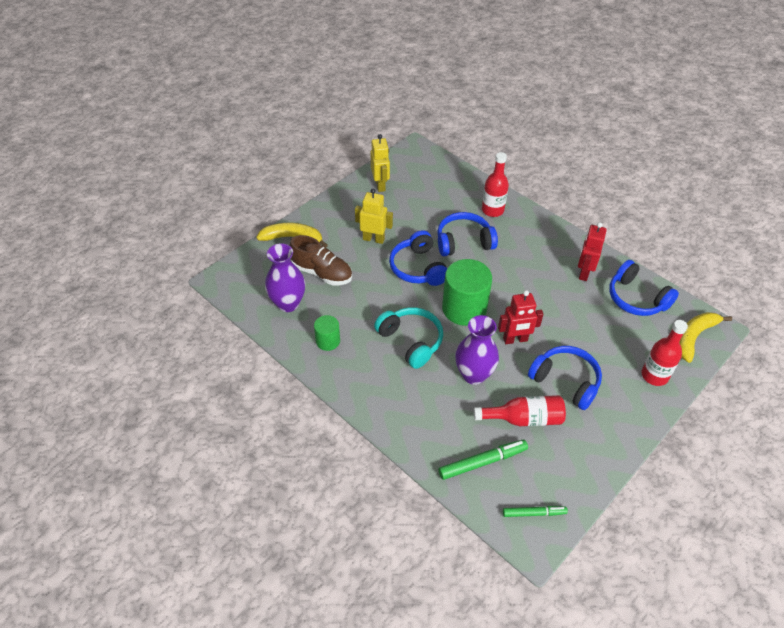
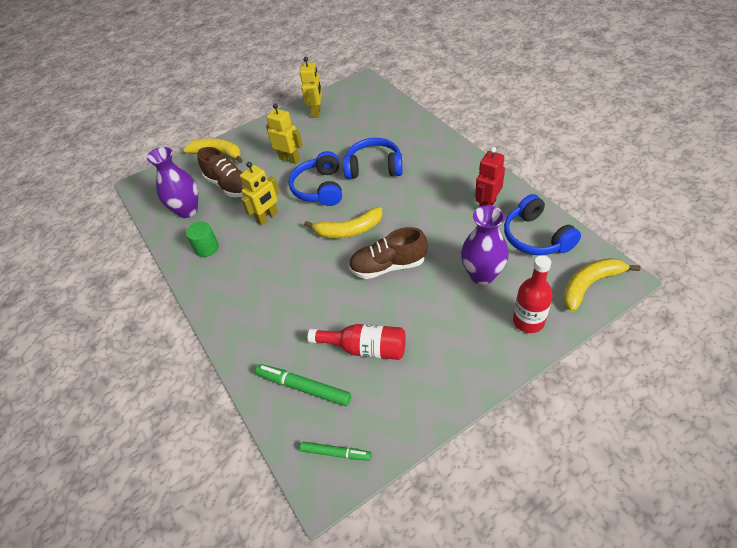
camera: 20 degrees right, 0 degrees up
(377, 303) = (267, 217): none -> yellow robot
(411, 341) = (284, 256): turquoise headphones -> none
(464, 308) = (348, 230): green cylinder -> yellow banana
(474, 374) = (331, 296): purple vase -> purple vase (482, 275)
(482, 462) = (303, 387): green marker -> green marker turned 150 degrees counterclockwise
(492, 210) = (414, 140): red bottle -> none
(515, 340) = (388, 266): red robot -> brown shoe
(565, 381) = (425, 315): blue headphones -> none

